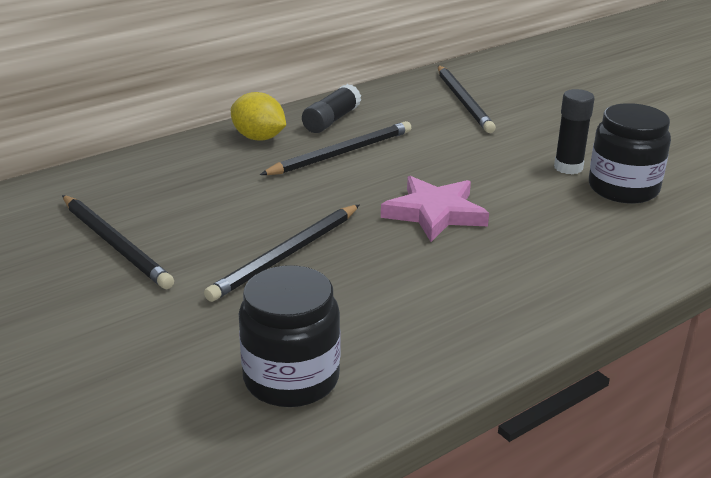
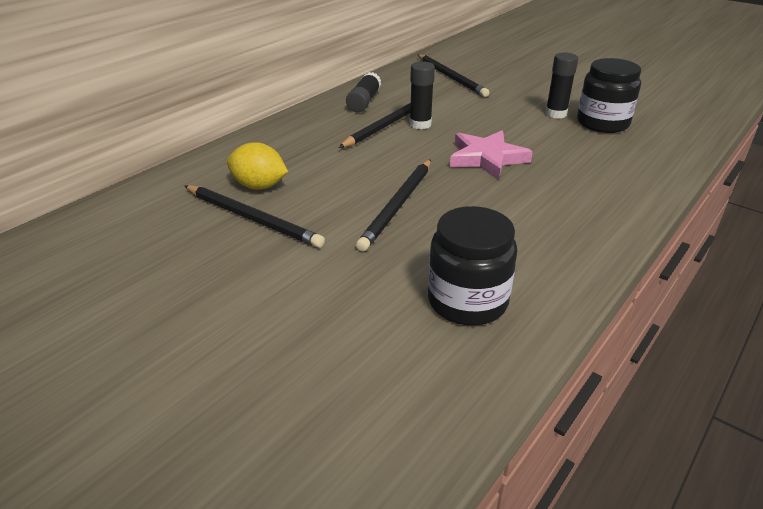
camera: 15 degrees left, 5 degrees up
(259, 138) = (316, 121): yellow lemon -> yellow lemon (259, 186)
(381, 158) = (420, 124): none -> black glue stick

